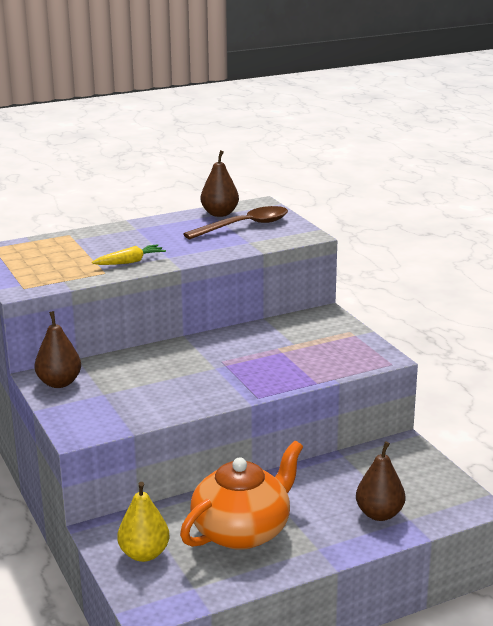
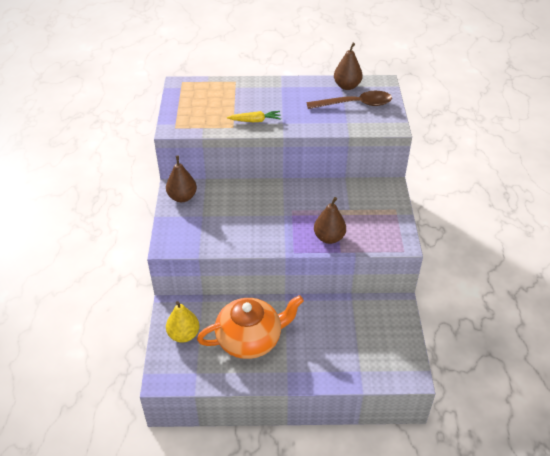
camera: 25 degrees right, 20 degrees up
(379, 514) = (343, 359): brown pear -> brown pear (329, 238)

